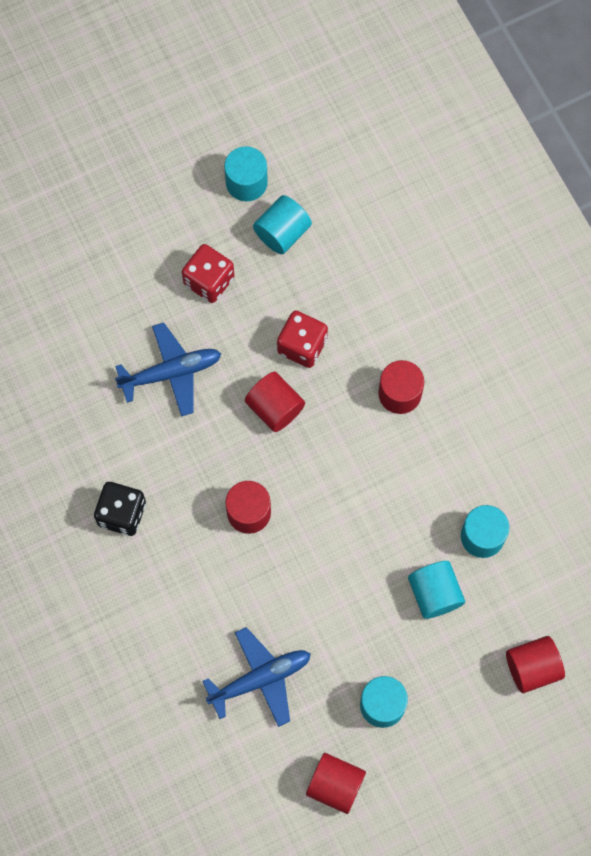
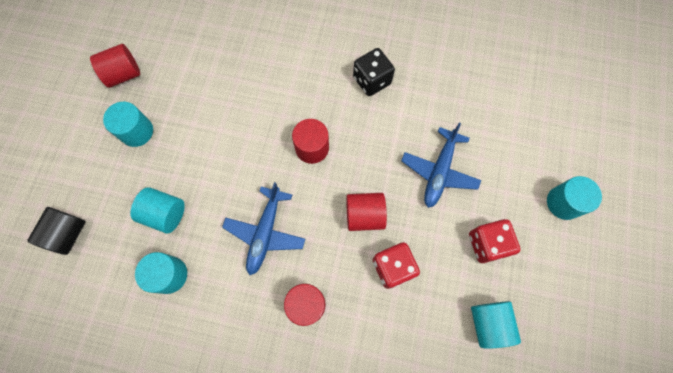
camera: 130 degrees right, 0 degrees up
(246, 182) = (547, 330): turquoise cylinder -> turquoise cylinder (563, 203)
(260, 679) = (213, 81): blue plane -> blue plane (265, 233)
(532, 667) = (68, 233): red cylinder -> black cylinder

